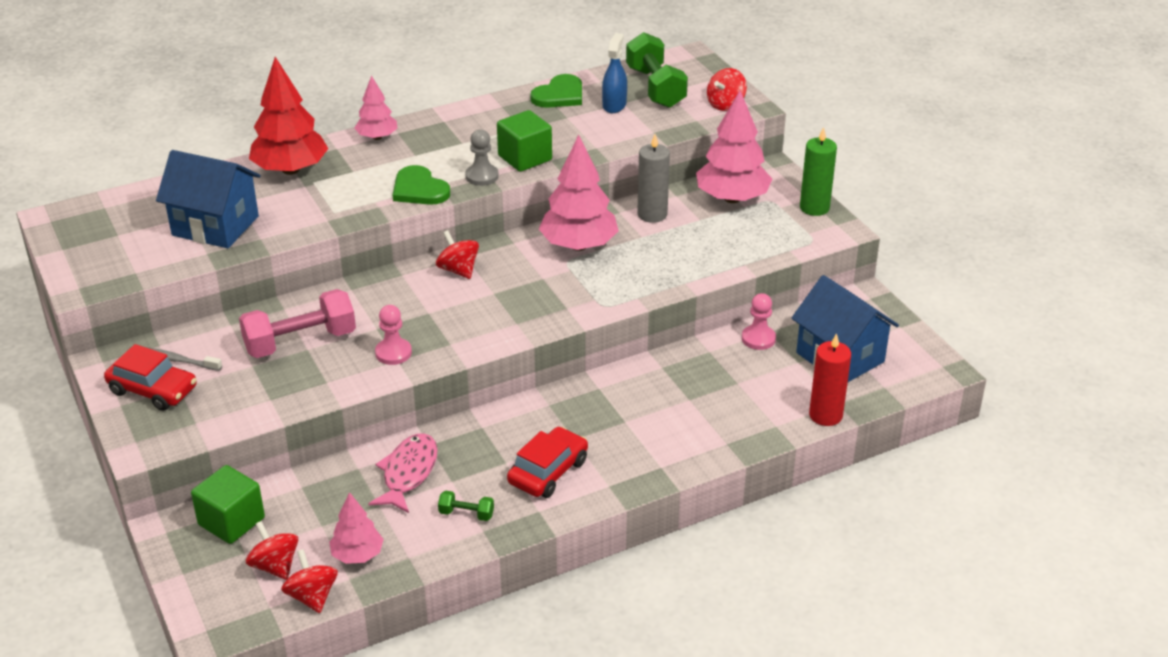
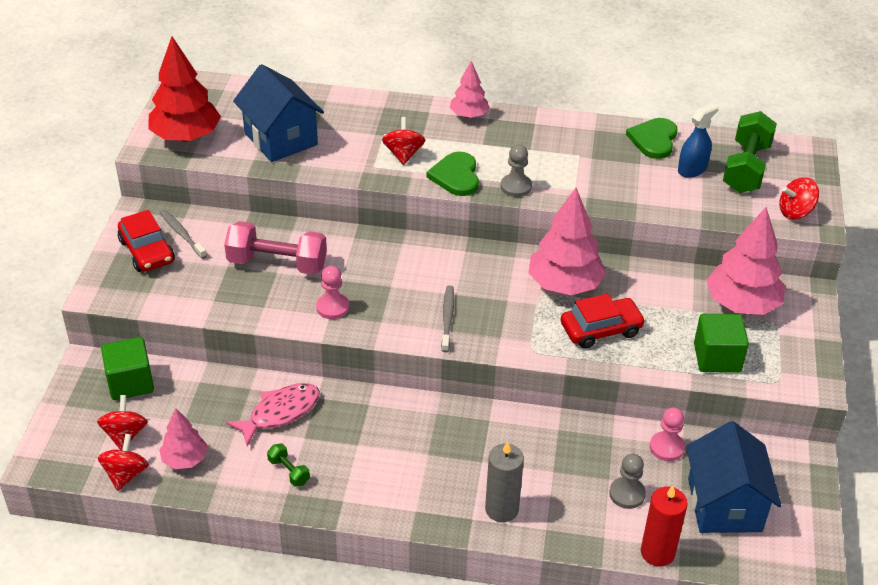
camera: 35 degrees right, 5 degrees up
(290, 170) = (378, 115): red tree -> red tree (186, 136)
(458, 270) = (448, 260): red spinning top -> red spinning top (403, 154)
(506, 314) = (447, 318): none -> grey toothbrush
(525, 158) = (567, 186): green cube -> green cube (717, 358)
(548, 472) = (381, 471): red car -> red car (601, 329)
(559, 95) = (654, 139): green heart -> green heart turned 120 degrees clockwise
(652, 214) = (654, 286): grey candle -> grey candle (501, 509)
(762, 386) = (627, 494): none -> grey pawn
(814, 208) = (811, 350): green candle -> none

